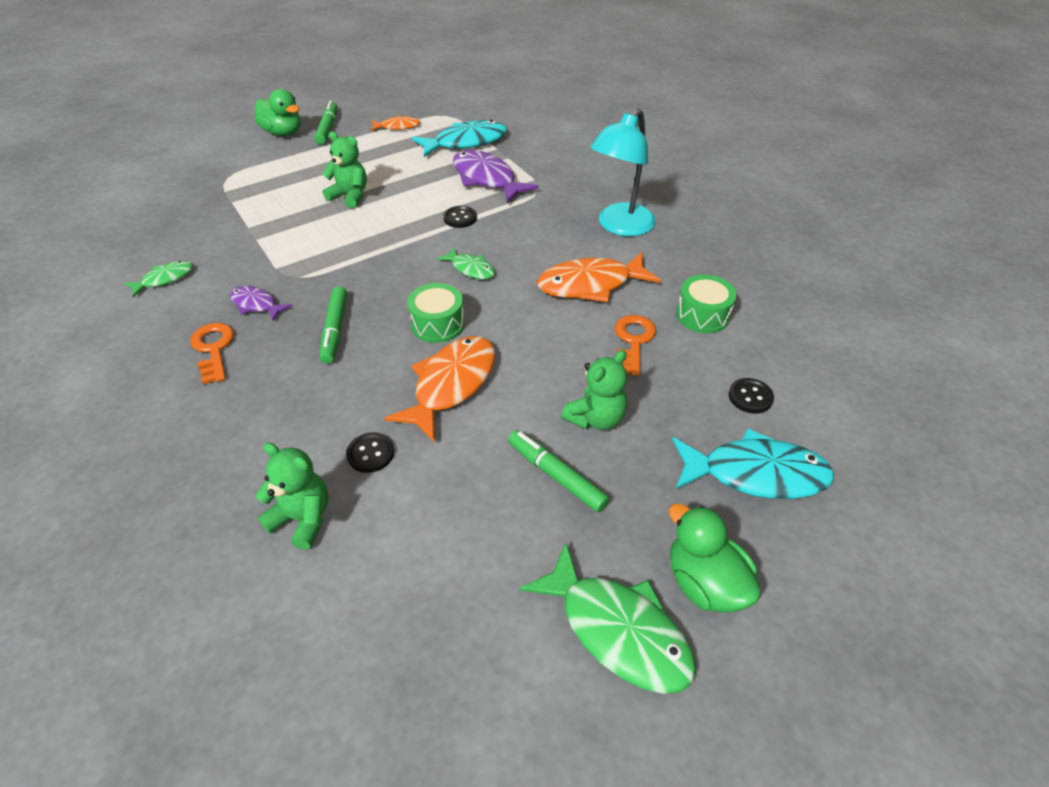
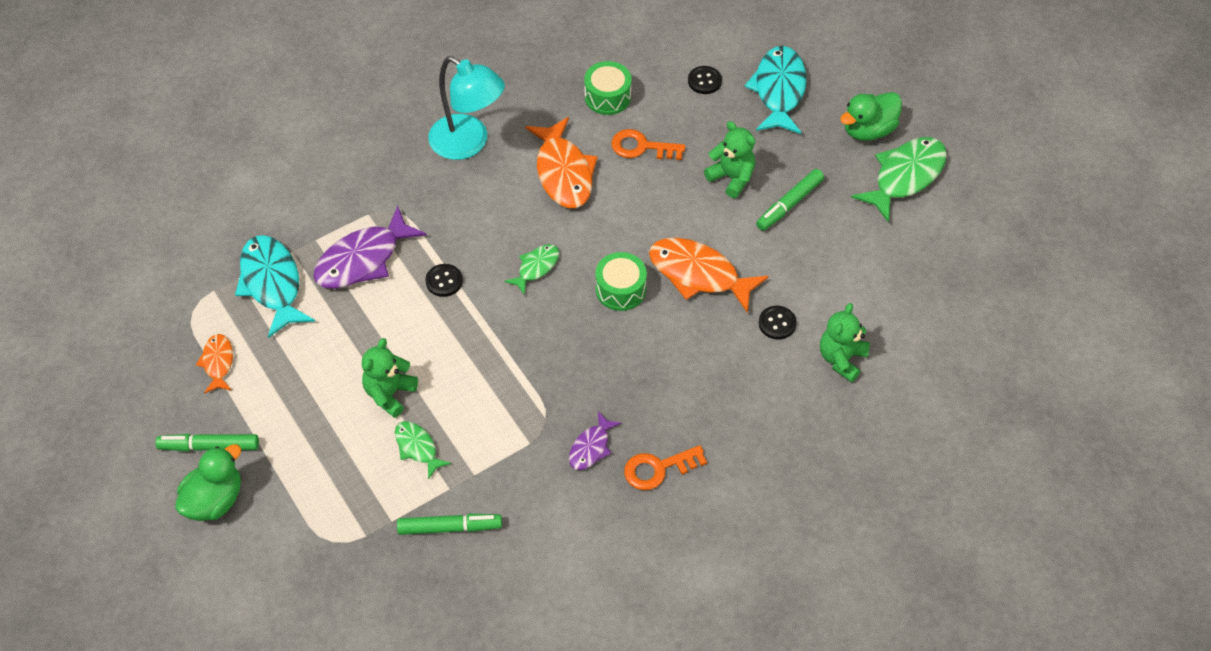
camera: 90 degrees left, 10 degrees up
(164, 279) = (547, 548): green fish -> green fish (417, 448)
(335, 330) = (629, 371): green marker -> green marker (450, 527)

